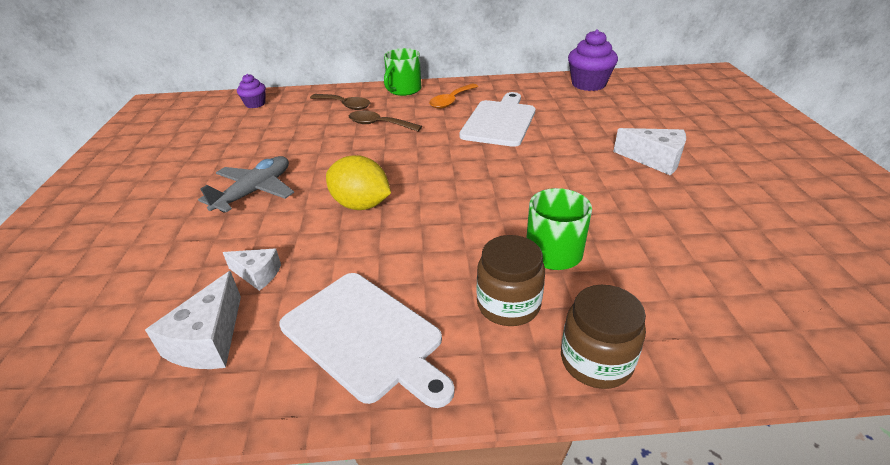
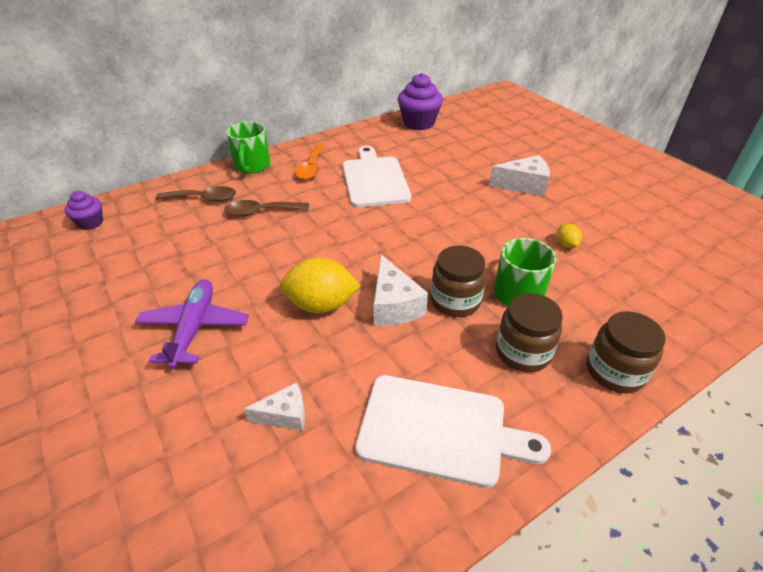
camera: 30 degrees left, 5 degrees up
(208, 340) = (299, 502): white cheese -> white cheese (394, 305)
(255, 191) = (194, 328): grey plane -> purple plane
(482, 239) = (455, 301): none -> brown jar
(653, 225) = (566, 244): none -> yellow lemon

